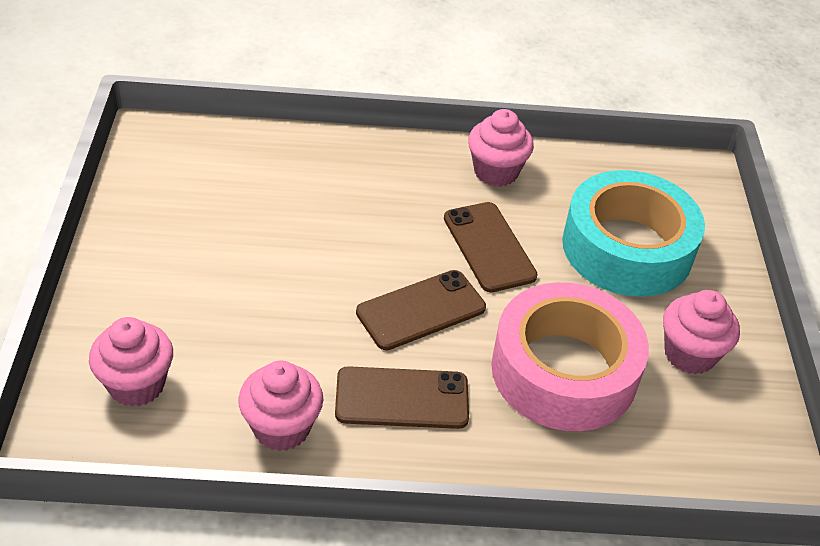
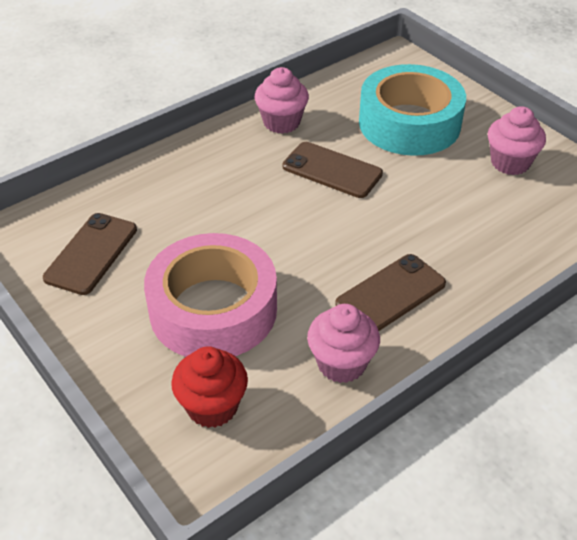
camera: 35 degrees left, 0 degrees up
(136, 385) = (212, 406): pink cupcake -> red cupcake
(421, 310) = (338, 234): brown phone -> brown phone (91, 253)
(564, 371) = (459, 215): pink tape -> pink tape (213, 309)

